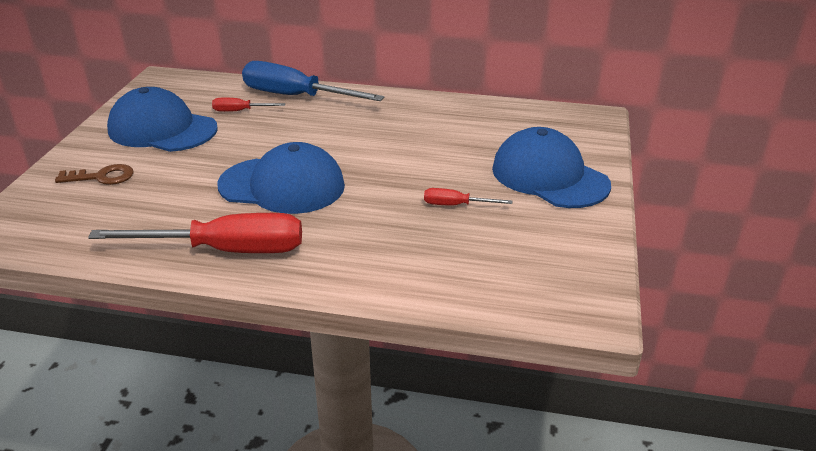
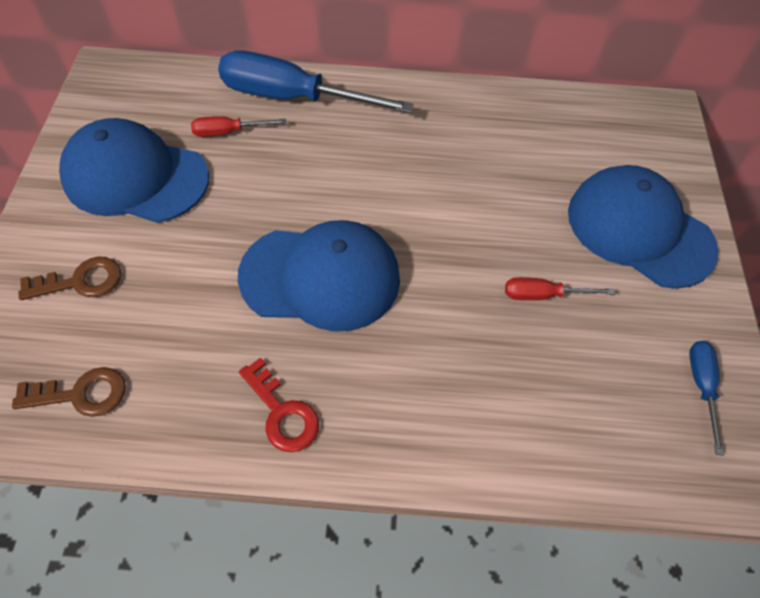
camera: 10 degrees left, 25 degrees up
(80, 231) = (81, 394): none -> brown key
(226, 250) = (282, 412): red screwdriver -> red key
(571, 261) = (701, 386): none -> blue screwdriver

